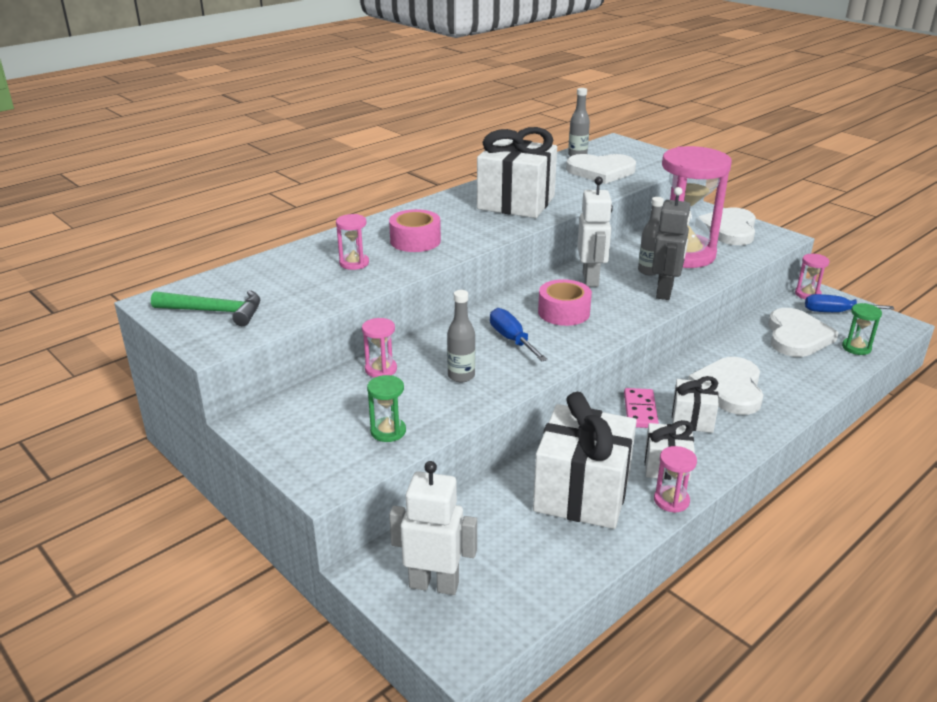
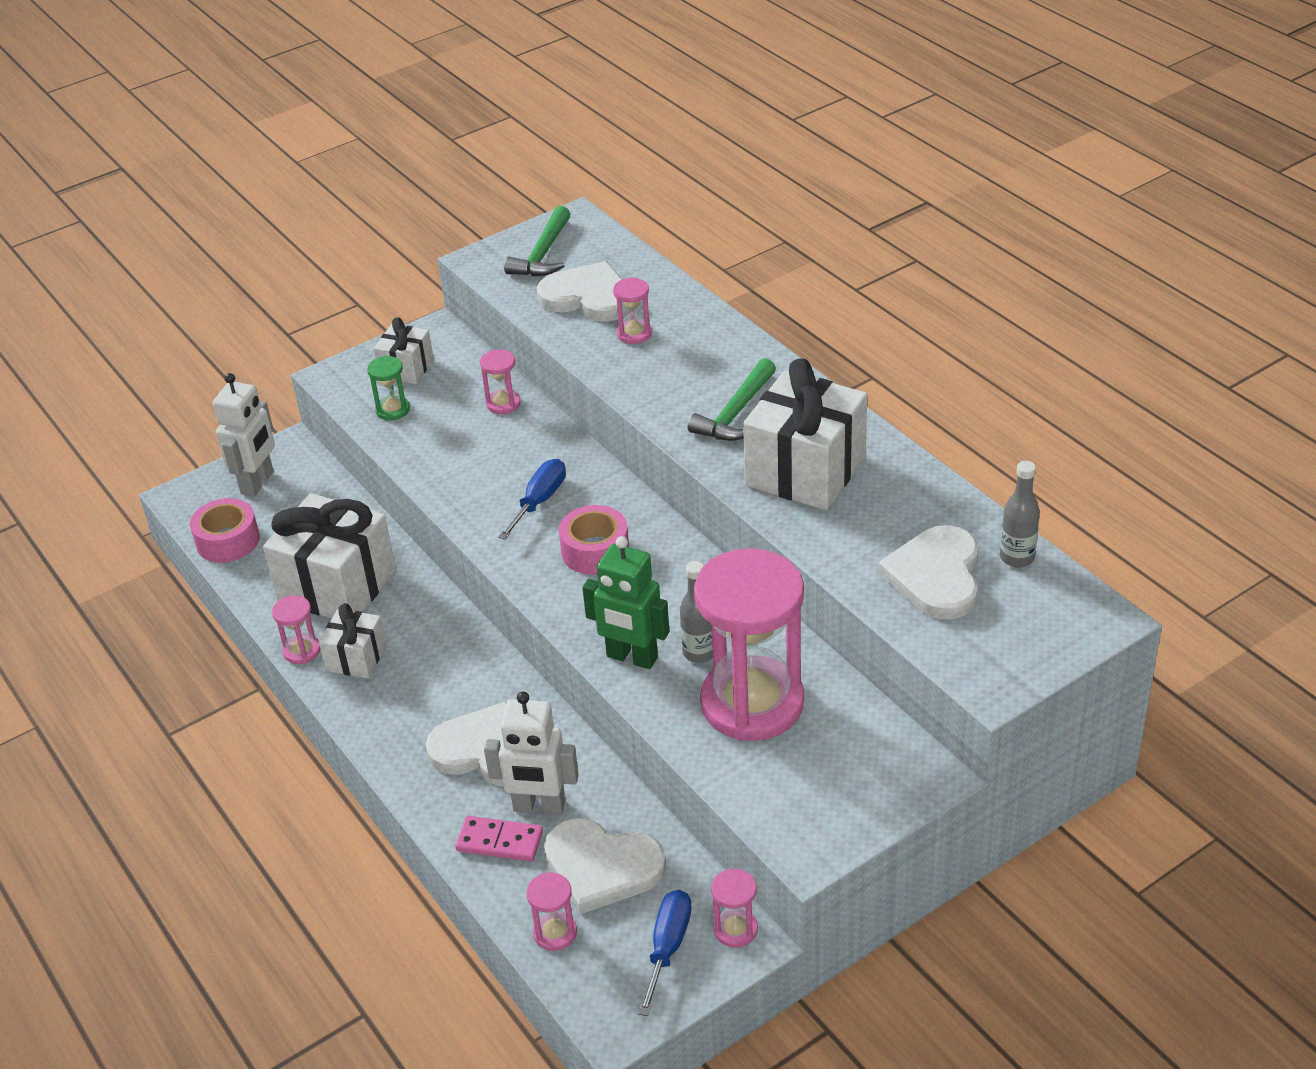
camera: 100 degrees right, 10 degrees up
(415, 241) = (688, 378): pink tape -> pink tape (228, 540)
(457, 224) = (736, 413): none -> green hammer
(461, 376) = (473, 459): grey bottle -> none
(512, 339) = (539, 501): blue screwdriver -> blue screwdriver turned 45 degrees counterclockwise
(591, 279) = (683, 588): white robot -> white robot (539, 807)
(640, 410) = (463, 654): pink domino -> pink domino (500, 841)
(665, 292) = (632, 657): grey robot -> green robot
(692, 419) = (433, 698): white gift -> white gift (406, 368)
(729, 229) = (844, 785): white heart -> white heart (588, 297)
(856, 348) = (555, 933): green hourglass -> pink hourglass

